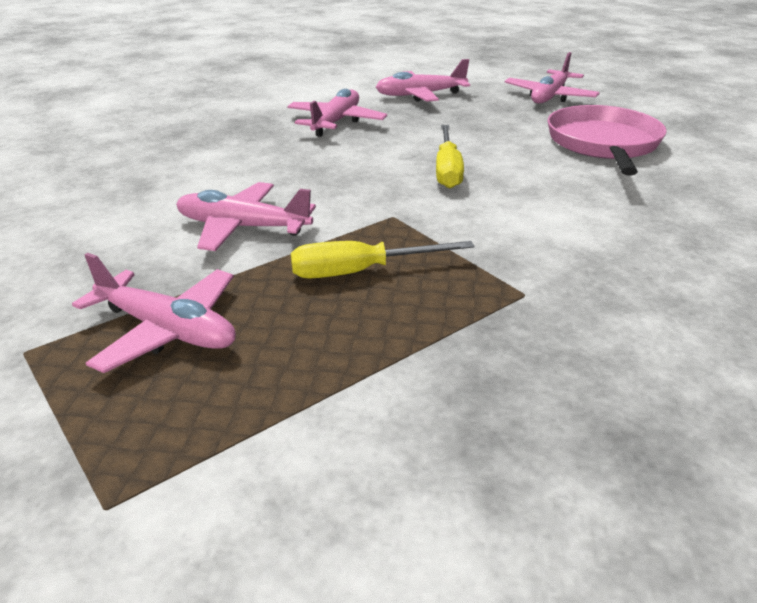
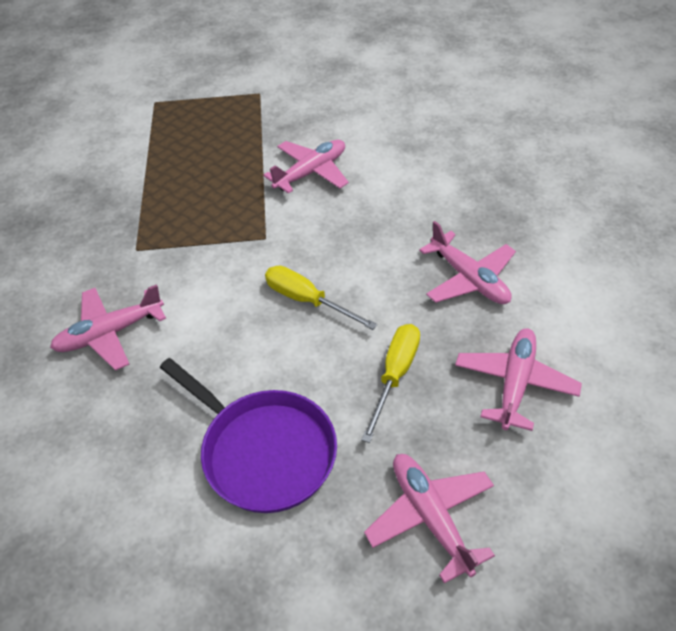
camera: 125 degrees right, 15 degrees up
(167, 330) = (236, 129): pink plane -> pink plane (110, 333)
(360, 271) = (219, 200): yellow screwdriver -> yellow screwdriver (395, 375)
(603, 144) = (264, 451): pink pan -> purple pan

